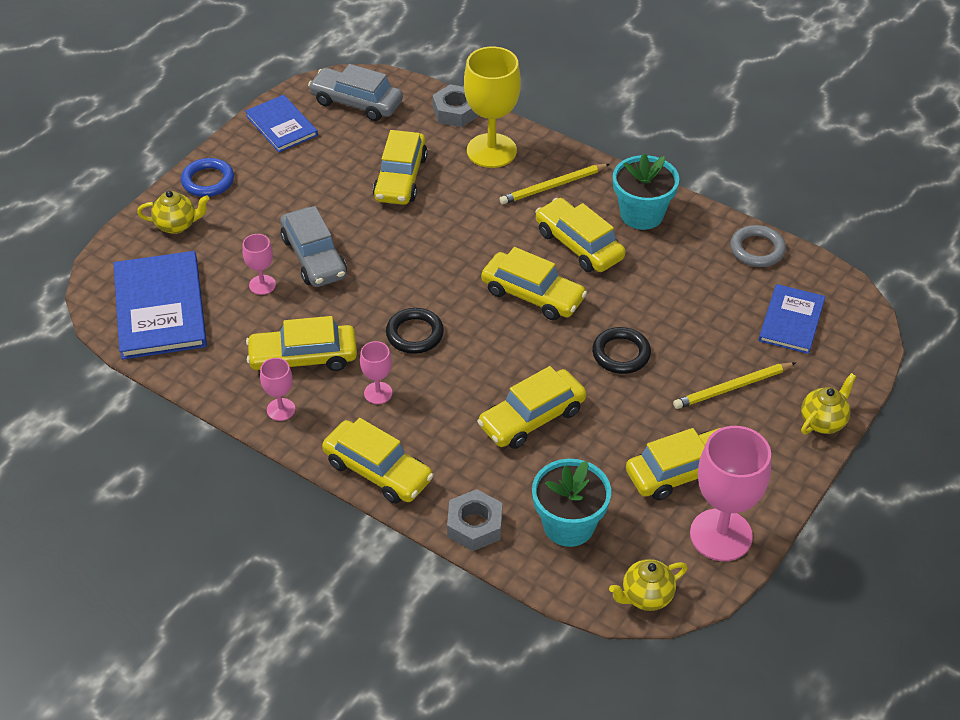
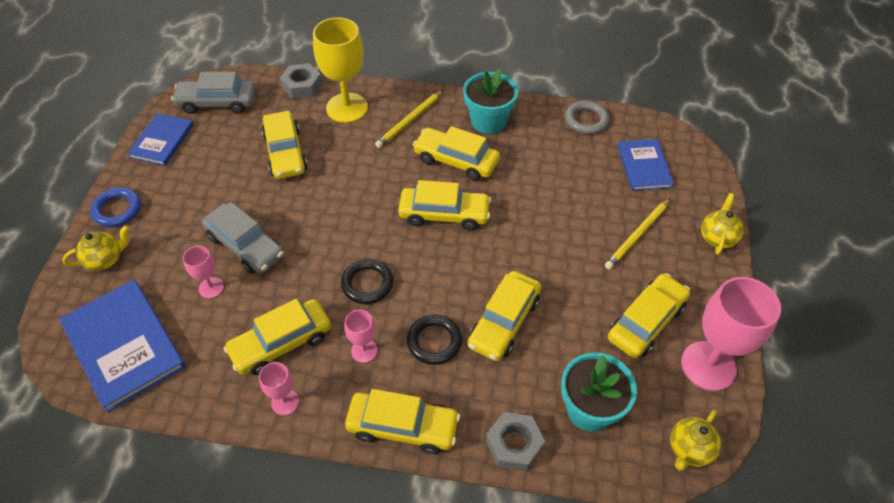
camera: 25 degrees left, 5 degrees up
(281, 125) = (162, 141): blue book -> blue book turned 75 degrees clockwise
(621, 354) = (540, 239): black ring -> black ring (434, 341)

